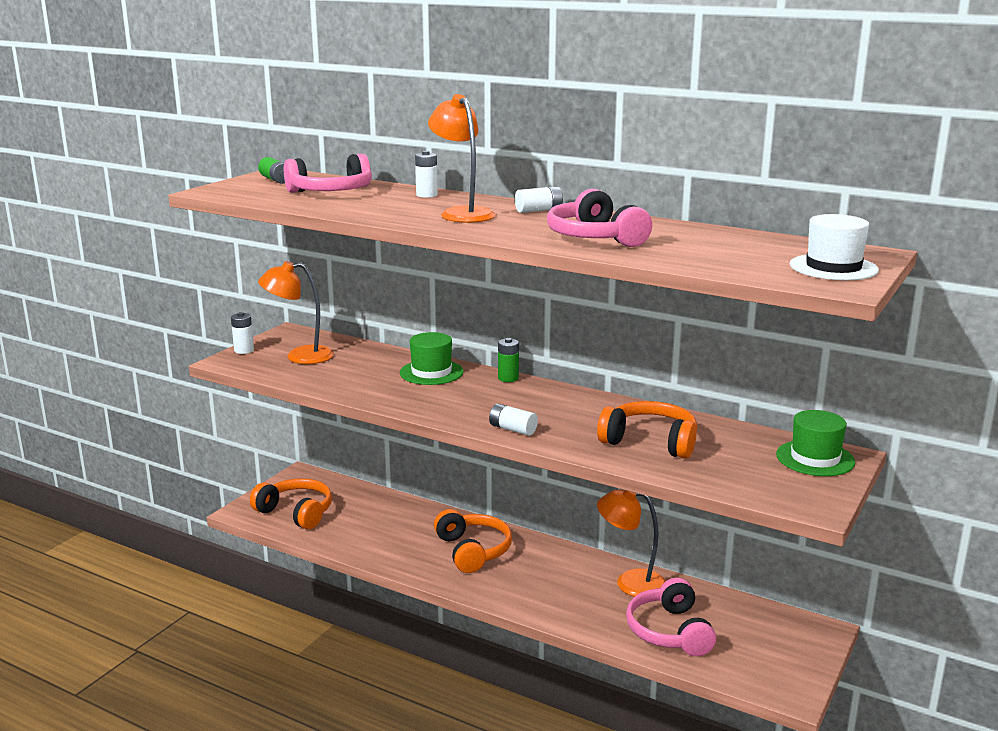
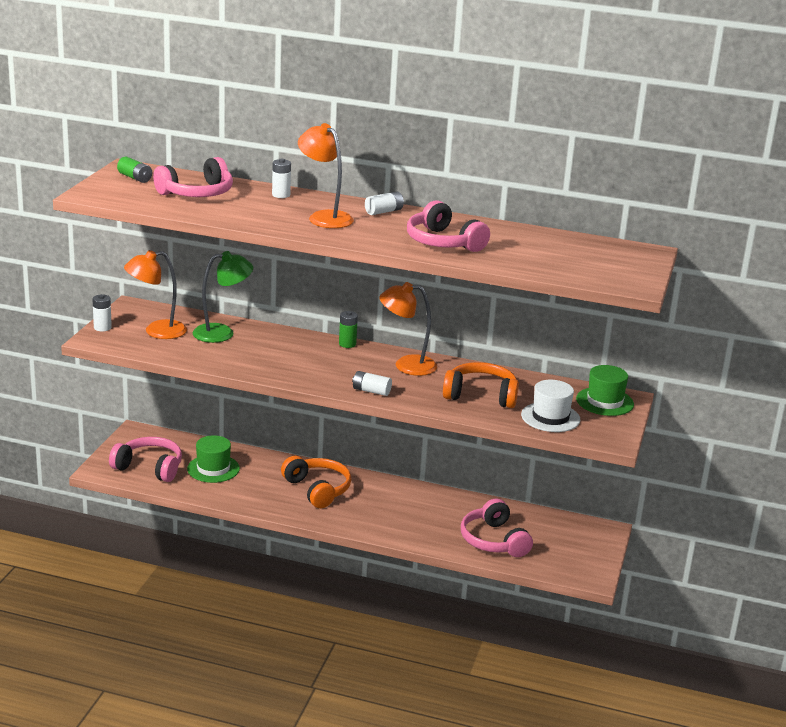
camera: 15 degrees left, 5 degrees up
(296, 512) = (149, 468): orange headphones -> pink headphones
(370, 361) = (222, 333): none -> green lamp
(431, 372) = (280, 342): green hat -> green hat (213, 469)
(630, 582) = (453, 505): orange lamp -> orange lamp (406, 365)
(833, 267) = (625, 267): white hat -> white hat (550, 417)

